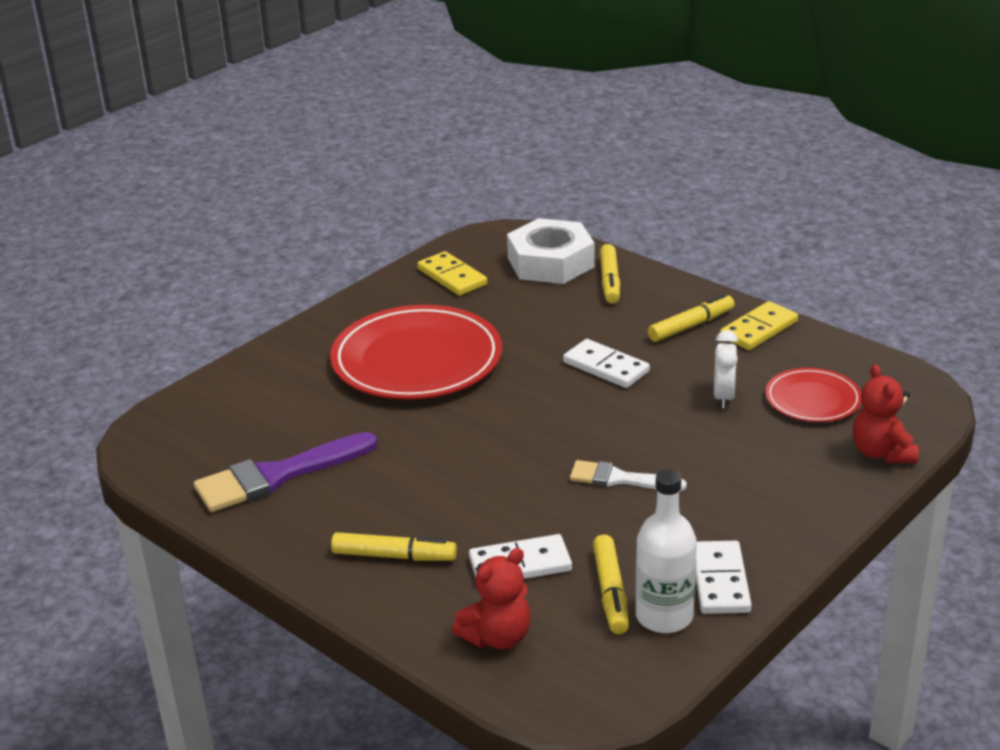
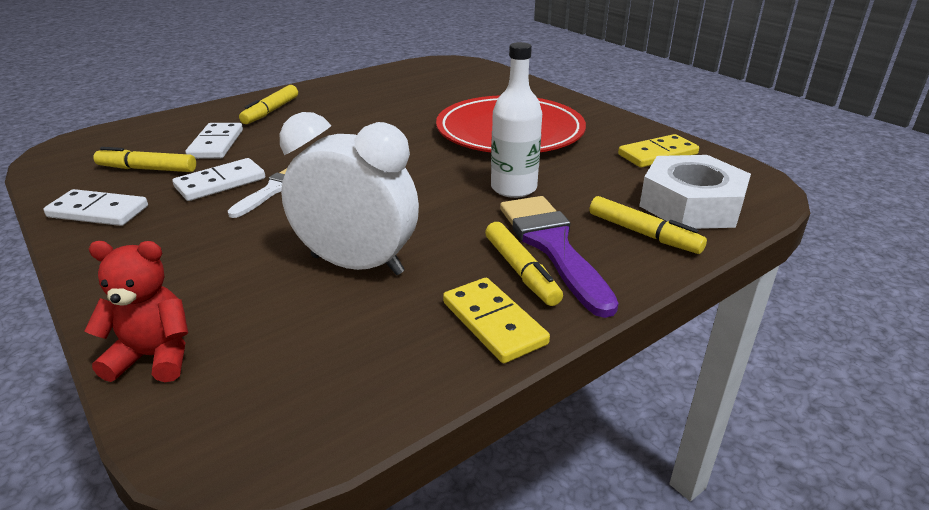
camera: 100 degrees right, 0 degrees up
(277, 476) = (387, 88): purple brush -> purple brush (552, 246)
(497, 637) = (157, 132): red teddy bear -> none
(606, 367) = (456, 207): white domino -> white domino (220, 183)
(609, 281) = (643, 234): yellow marker -> yellow marker turned 150 degrees counterclockwise
(664, 616) = (95, 184): white bottle -> white bottle (513, 188)
(723, 397) = (357, 265): white clock -> white clock, size x1.93
(812, 399) = (305, 329): red plate -> none

